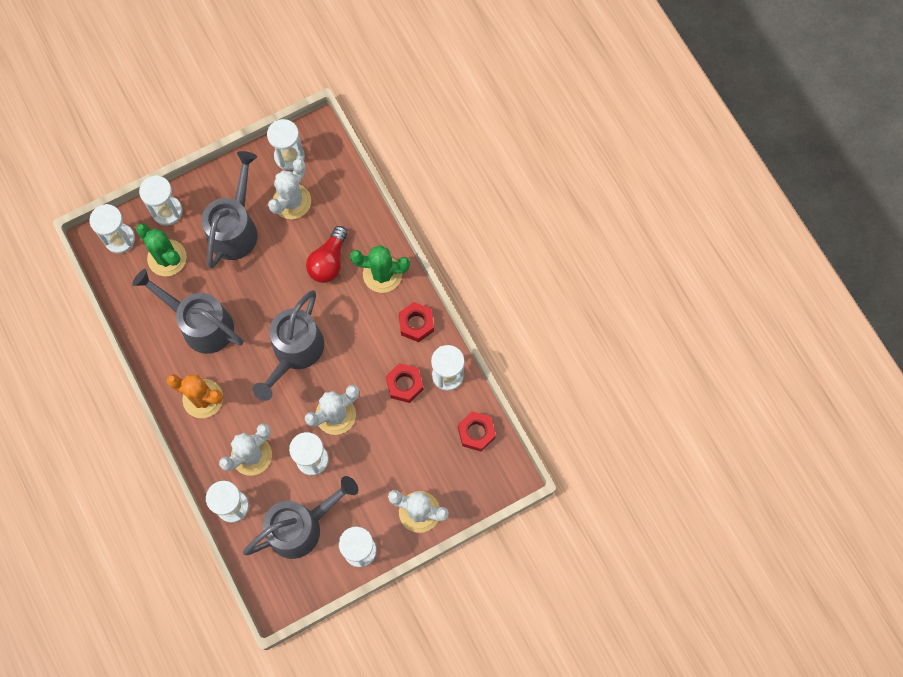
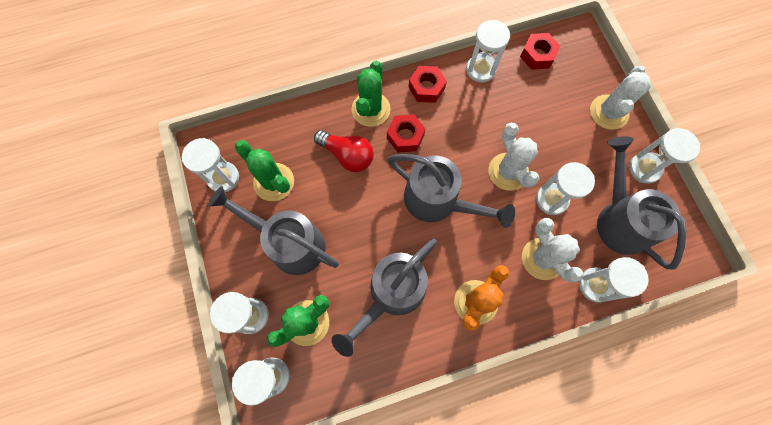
camera: 80 degrees left, 0 degrees up
(292, 201) = (274, 182): white cactus -> green cactus
(404, 384) = (485, 106): red nut -> red nut (405, 136)

